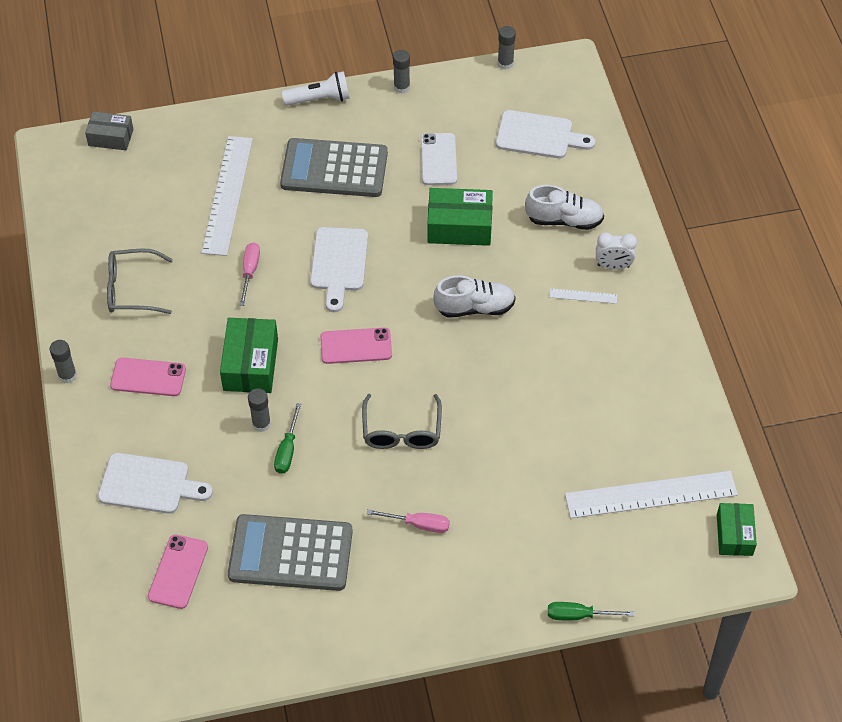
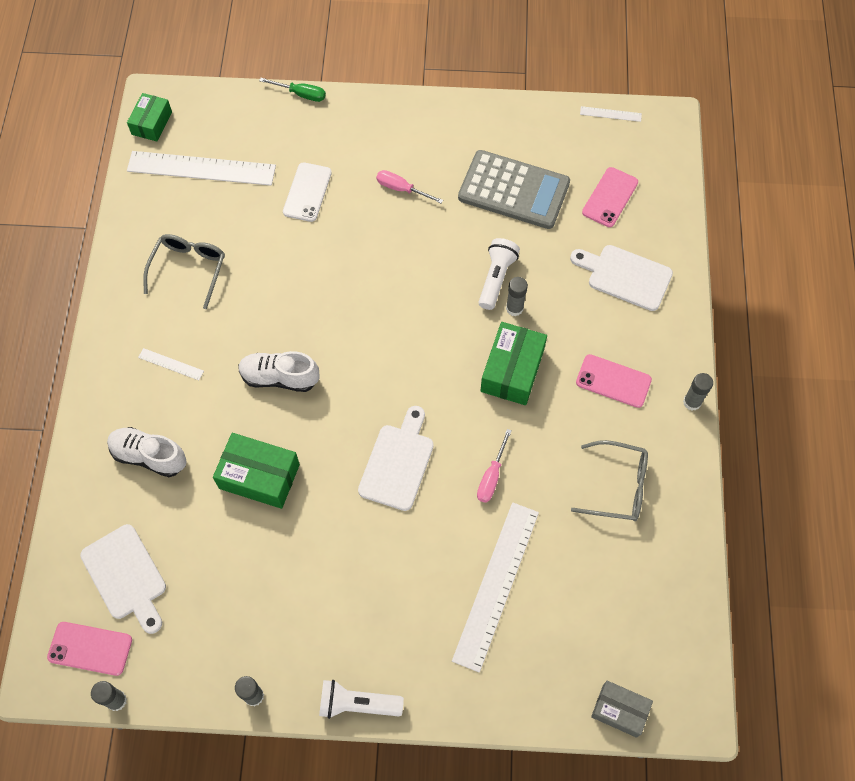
camera: 165 degrees left, 10 degrees up
(192, 683) = (610, 114): none -> white ruler
(287, 450) = (496, 278): green screwdriver -> white flashlight
(334, 169) = (369, 590): grey calculator -> none
(356, 346) = (407, 365): pink phone -> pink phone (90, 648)
(402, 431) = (390, 271): grey glasses -> grey glasses (189, 269)
(438, 159) = (249, 572): white phone -> white phone (307, 192)
(539, 136) = (126, 576): white cutting board -> white cutting board turned 150 degrees counterclockwise
(613, 266) = (126, 389): white clock -> none

